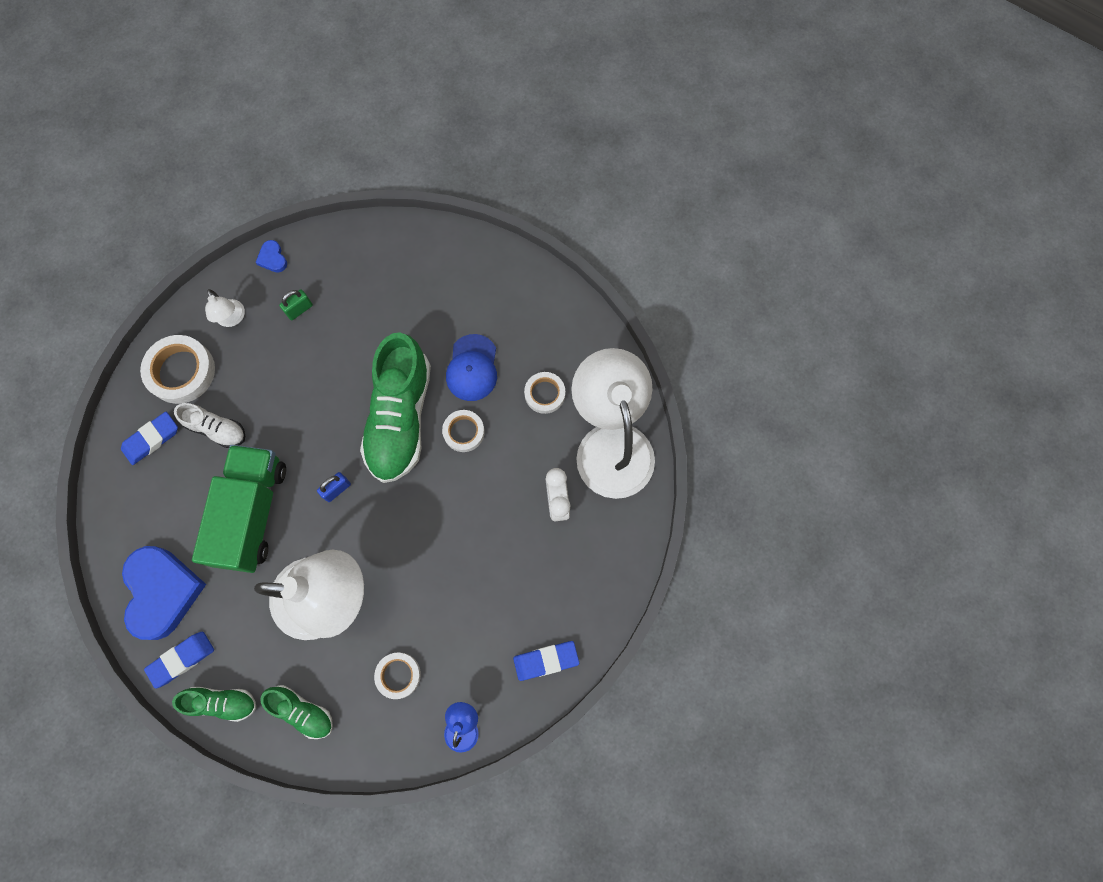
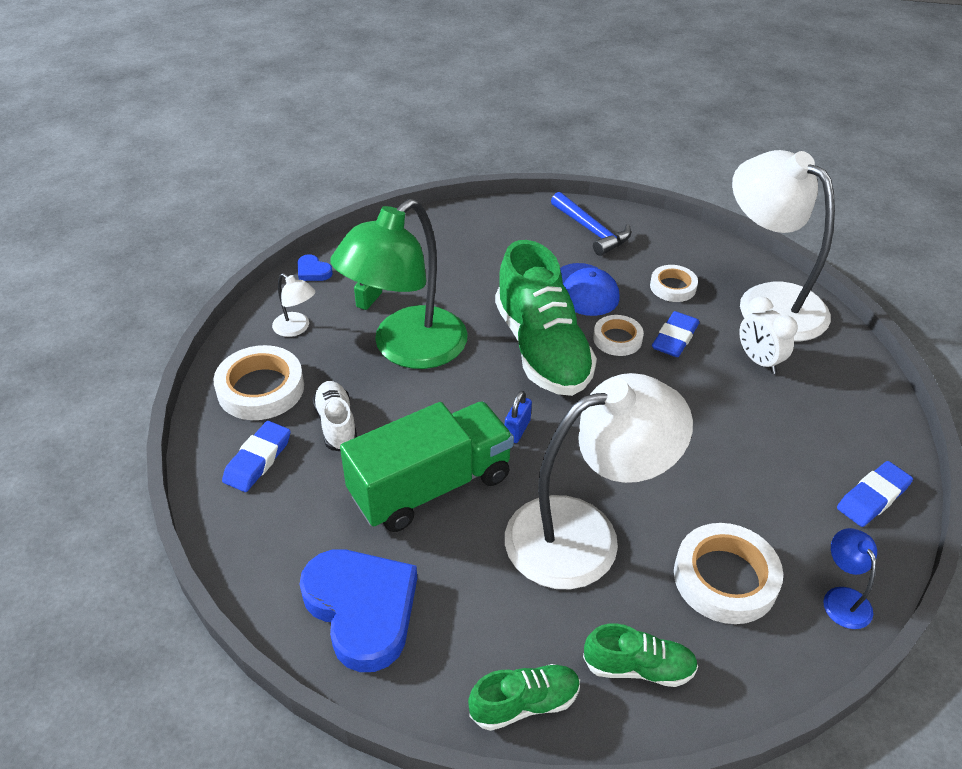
camera: 25 degrees left, 30 degrees down
(182, 659) = (436, 676): blue eraser -> blue eraser (675, 338)
(217, 429) = (336, 424): white shoe -> white shoe turned 105 degrees counterclockwise
(252, 513) = (431, 486): green truck -> green truck turned 75 degrees clockwise
(301, 375) = (407, 349): none -> green lamp
(398, 675) = (725, 578): white tape -> white tape, size x1.65
(520, 299) = (591, 230): none -> blue hammer

